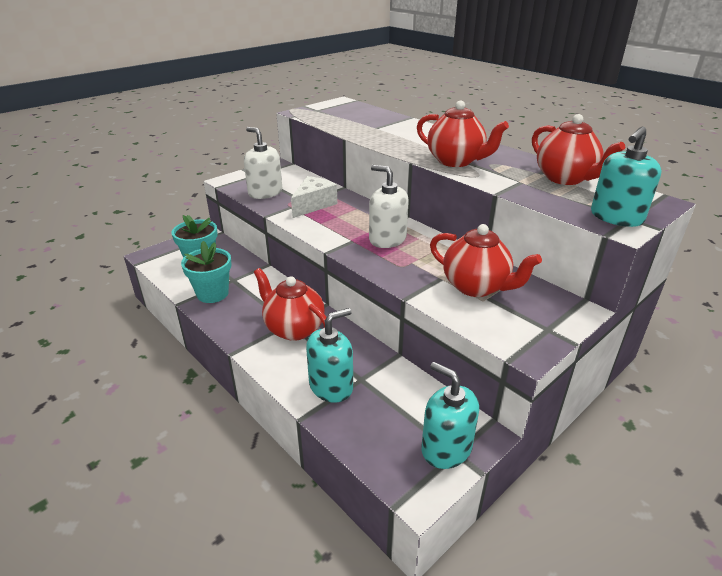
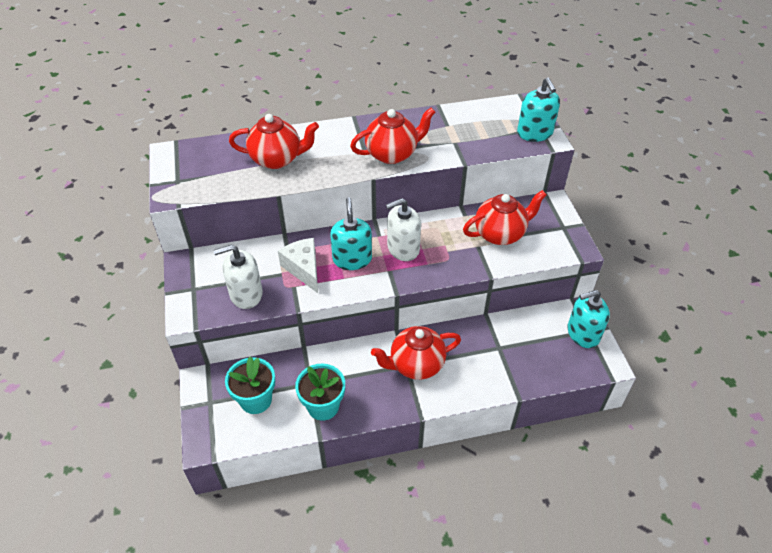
camera: 60 degrees left, 15 degrees up
(331, 386) = (497, 368): turquoise soap dispenser -> turquoise soap dispenser (352, 259)
(565, 178) = (466, 119): red teapot -> red teapot (277, 159)

